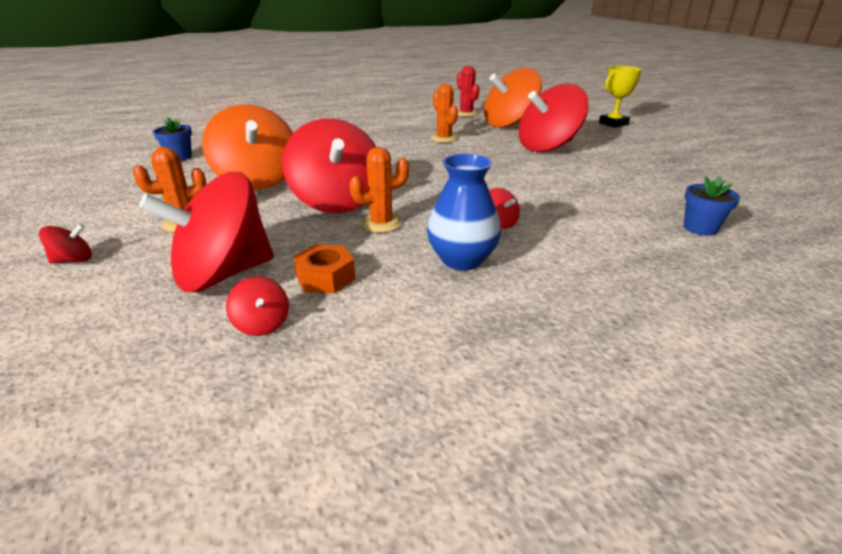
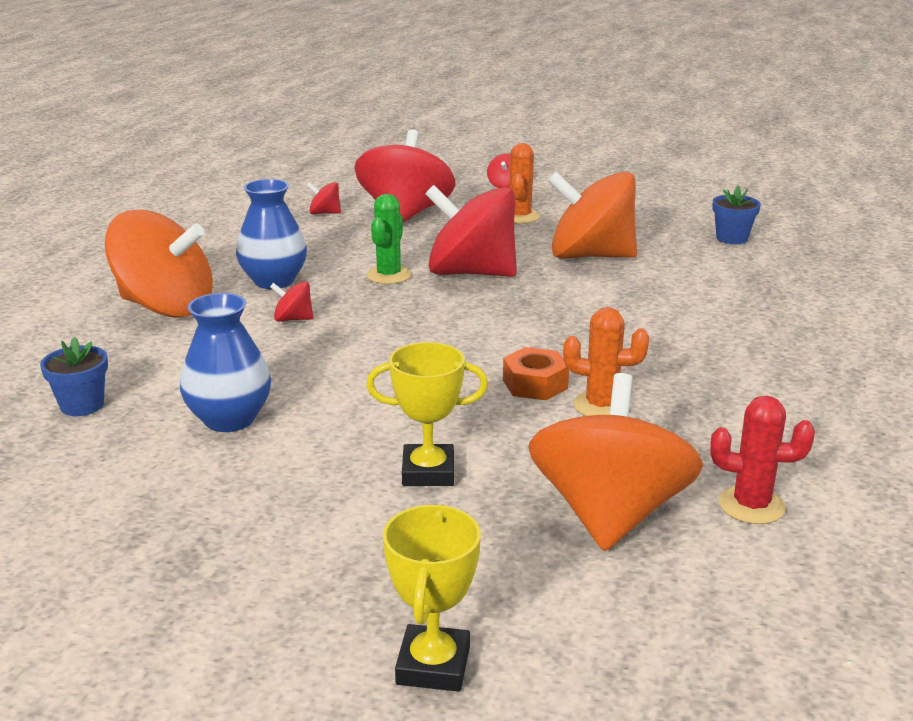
camera: 130 degrees right, 5 degrees down
(325, 277) = (342, 237): orange nut -> orange nut (535, 384)
(381, 223) = (389, 275): orange cactus -> green cactus
(547, 147) = (428, 472): red spinning top -> yellow trophy
(581, 278) = (166, 307): none -> orange spinning top
(611, 189) = (229, 419): none -> blue vase

